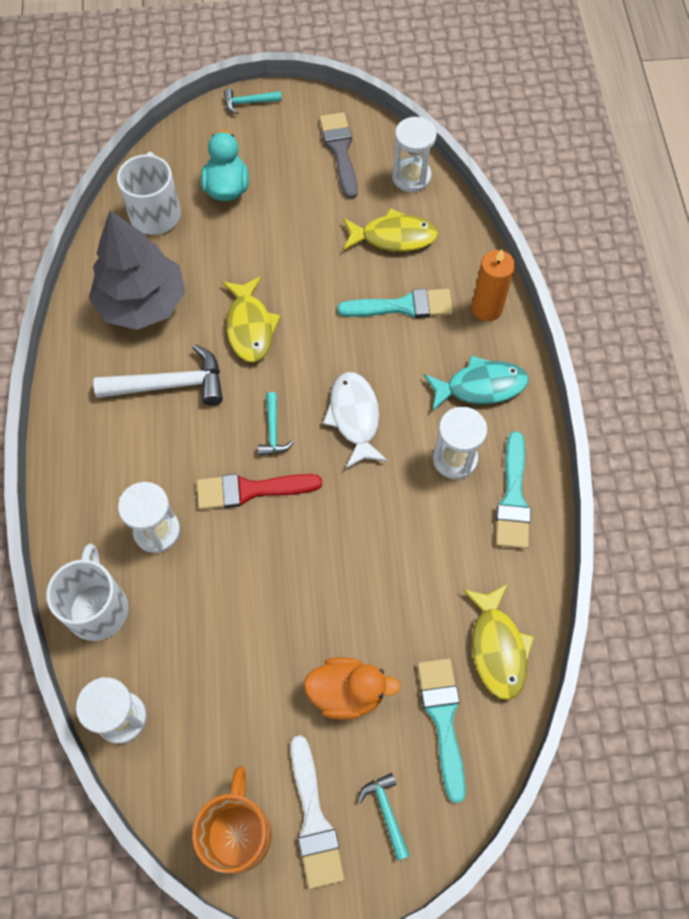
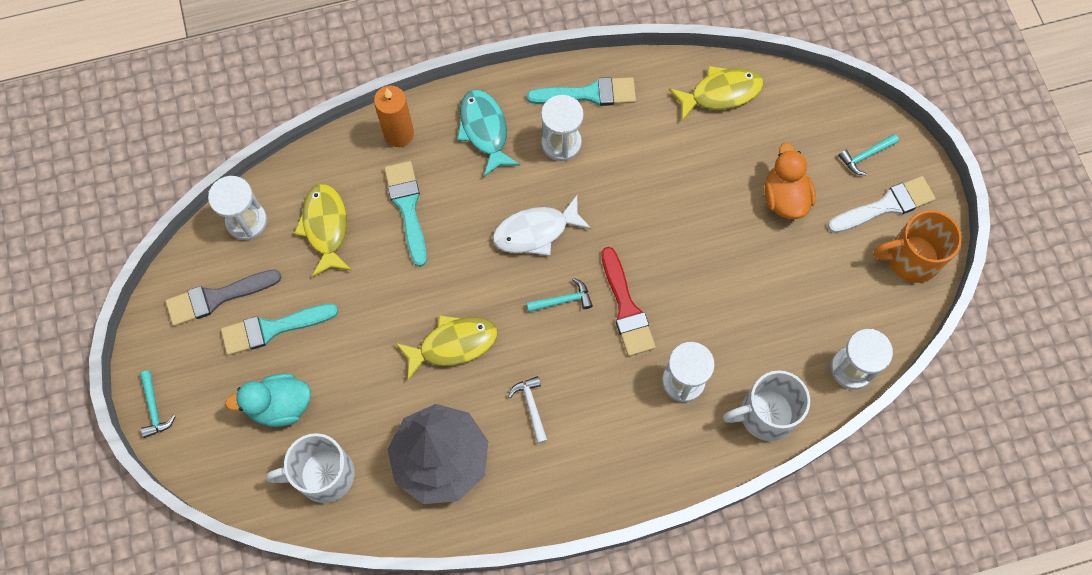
camera: 100 degrees left, 5 degrees up
(170, 385) = (531, 407): white hammer -> white hammer, size x0.53
(443, 719) = (786, 125): turquoise brush -> turquoise brush (273, 328)

